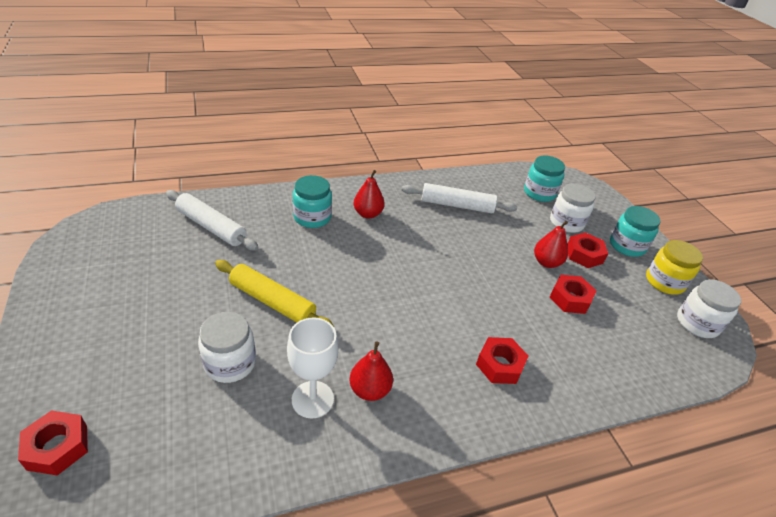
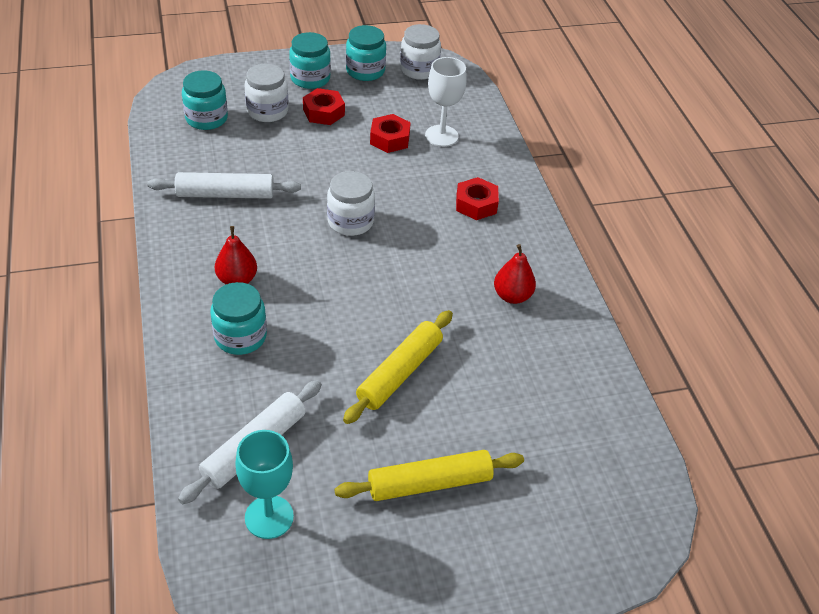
camera: 85 degrees left, 5 degrees up
(57, 447) = (602, 532): red nut -> none
(151, 235) = (269, 517): none -> turquoise goblet
(155, 318) = (429, 483): none -> yellow rolling pin
(230, 363) = (490, 404): white jar -> white jar (350, 221)
(312, 399) = (527, 337): white goblet -> white goblet (441, 136)
(457, 205) = (225, 194): white rolling pin -> white rolling pin turned 75 degrees clockwise
(546, 262) = (335, 142): red pear -> none
(664, 282) = (365, 71): yellow jar -> turquoise jar

